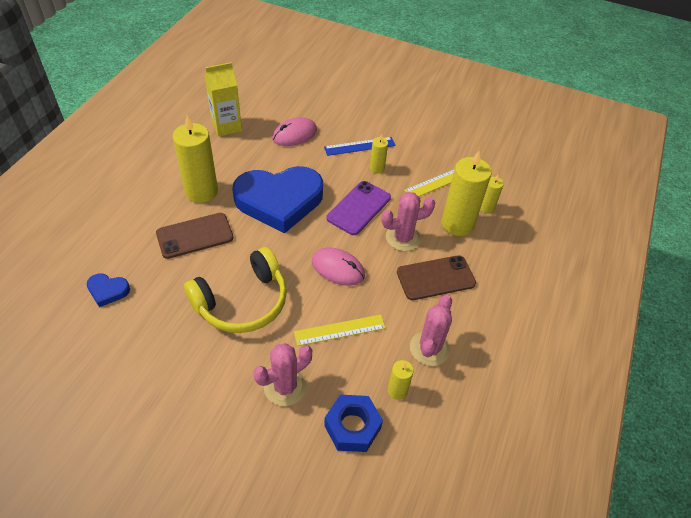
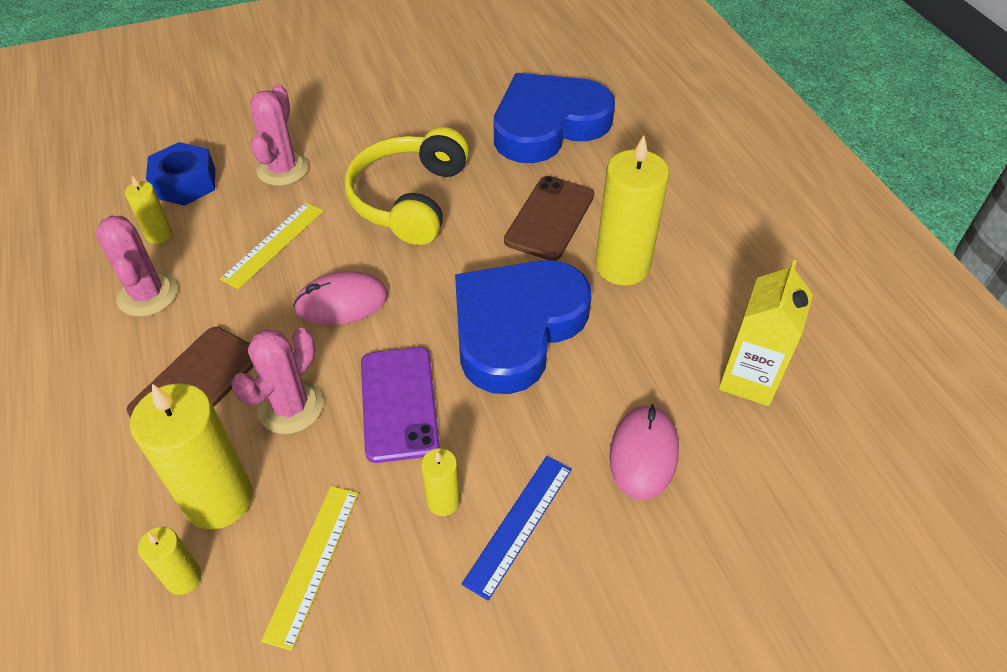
camera: 140 degrees right, 0 degrees up
(108, 291) = (548, 125): blue heart -> blue heart, size x2.45

